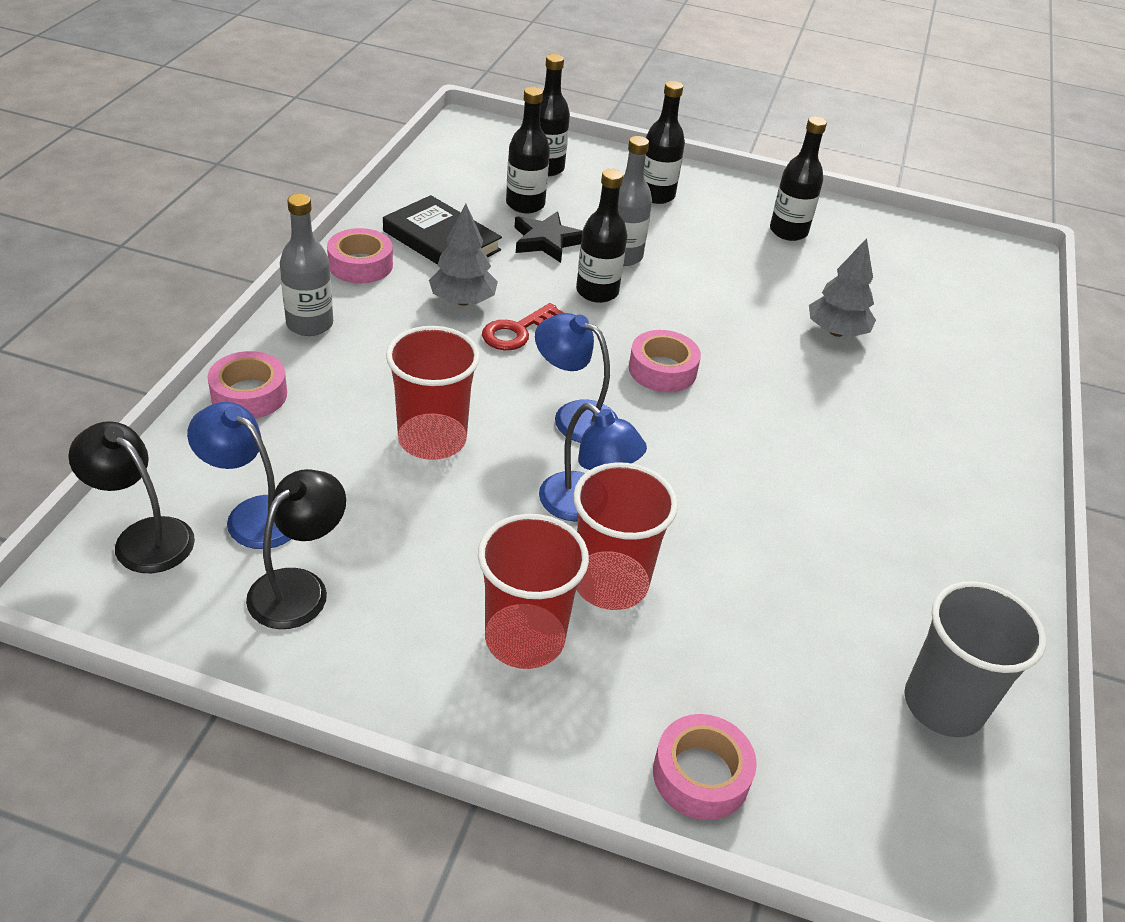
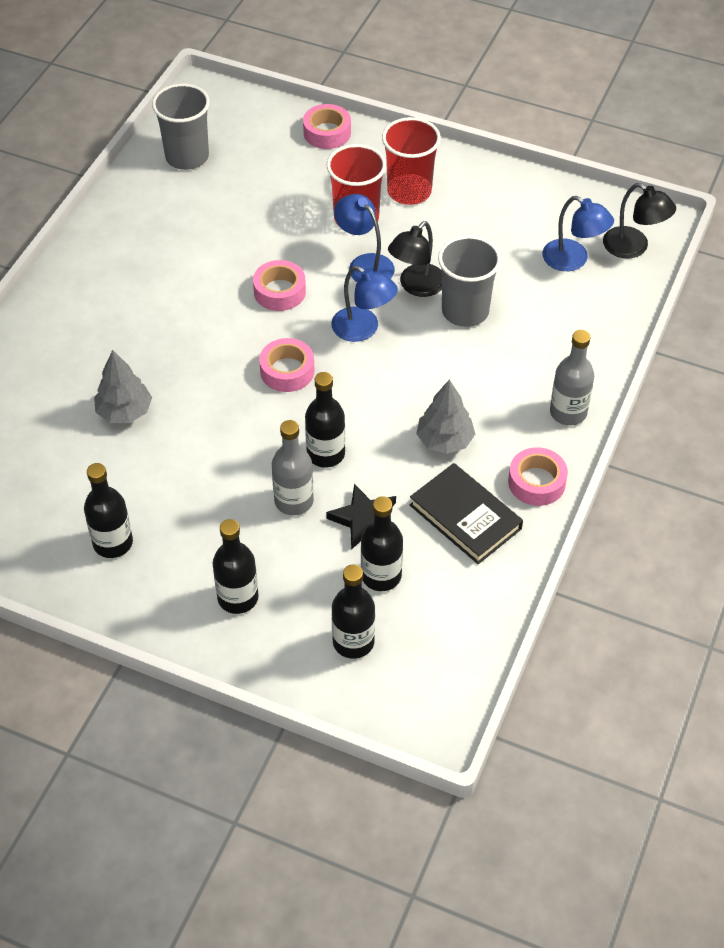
camera: 170 degrees left, 10 degrees up
(249, 394) = (598, 346): pink tape -> pink tape (279, 291)
(299, 587) = (536, 219): black lamp -> black lamp (416, 286)
(432, 439) = (465, 311): red cup -> grey cup
(517, 331) = (400, 408): red key -> none

